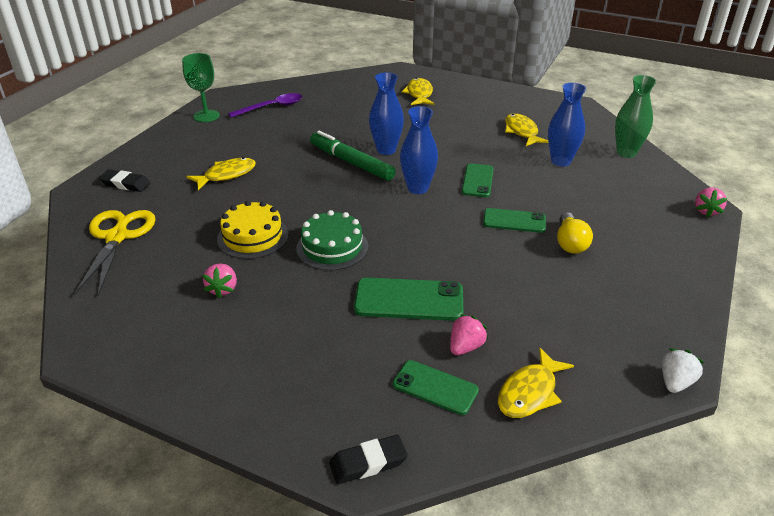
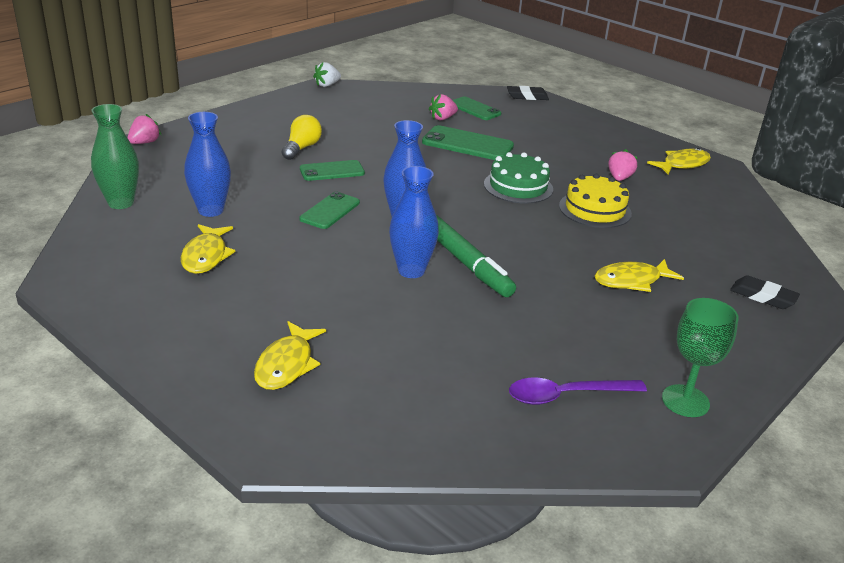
camera: 165 degrees left, 5 degrees down
(117, 237) = (737, 237): yellow scissors -> none
(514, 221) = (332, 171): green phone -> green phone turned 45 degrees counterclockwise
(530, 392) = (418, 97): yellow fish -> yellow fish (682, 164)

